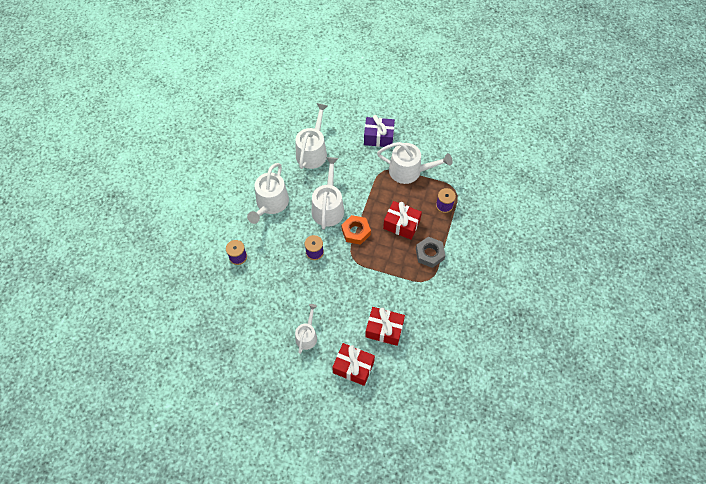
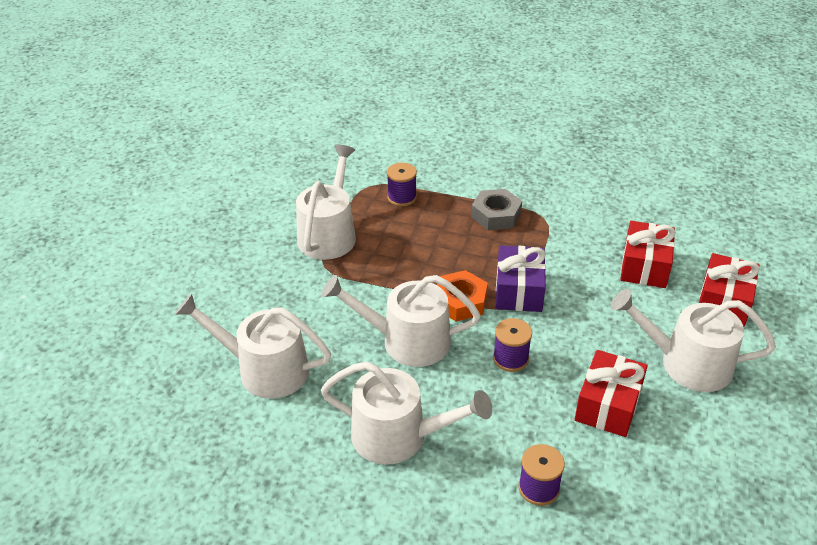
camera: 90 degrees left, 20 degrees down
(307, 336) = (687, 363): white watering can -> white watering can, size x1.66
(378, 137) = (245, 272): purple gift -> purple gift (519, 290)
(401, 224) = (441, 245): red gift -> red gift (608, 405)

